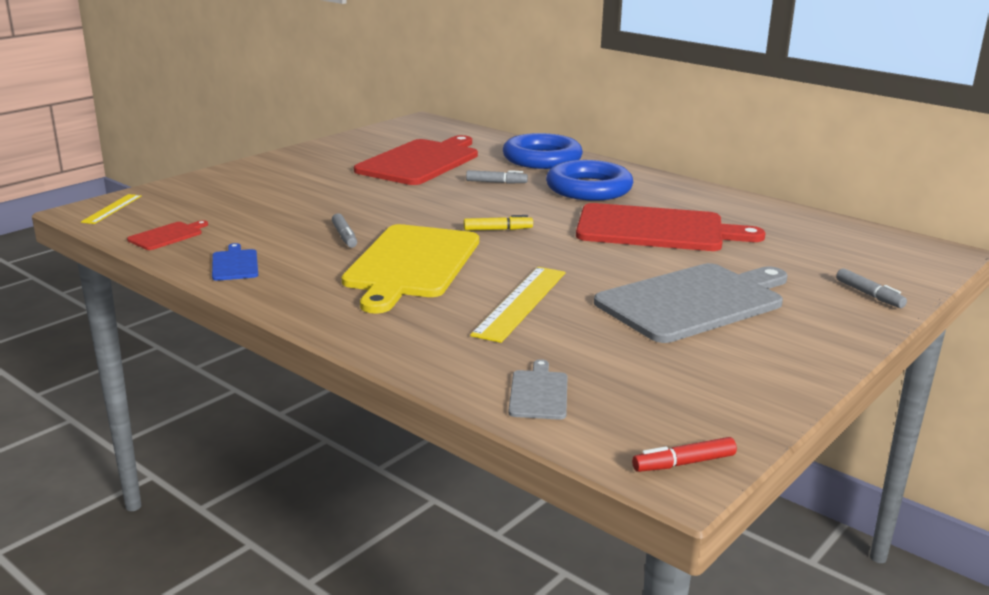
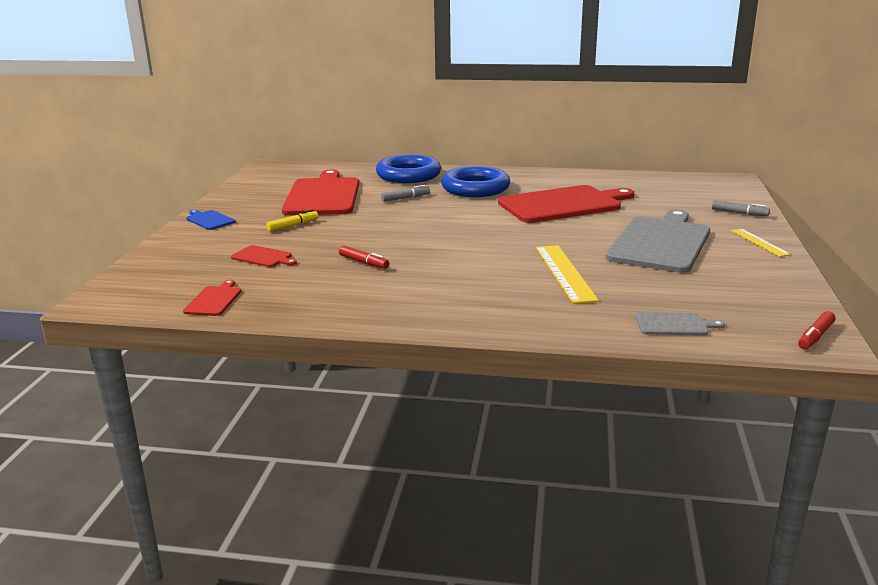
camera: 30 degrees left, 0 degrees up
(112, 209) = (118, 292): yellow ruler -> yellow ruler (759, 242)
(235, 264) = (314, 305): blue cutting board -> blue cutting board (209, 220)
(269, 208) = (263, 257): none -> red cutting board
(344, 236) = (363, 262): grey marker -> red marker
(411, 264) = (448, 268): yellow cutting board -> none
(497, 230) = (464, 230): yellow marker -> yellow marker (293, 226)
(538, 393) = (674, 324): grey cutting board -> grey cutting board turned 120 degrees clockwise

